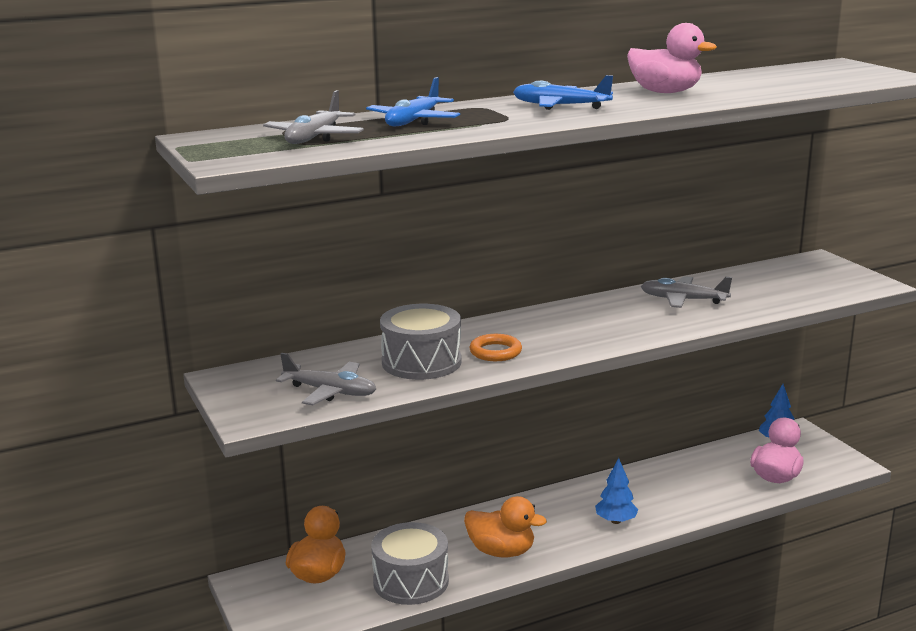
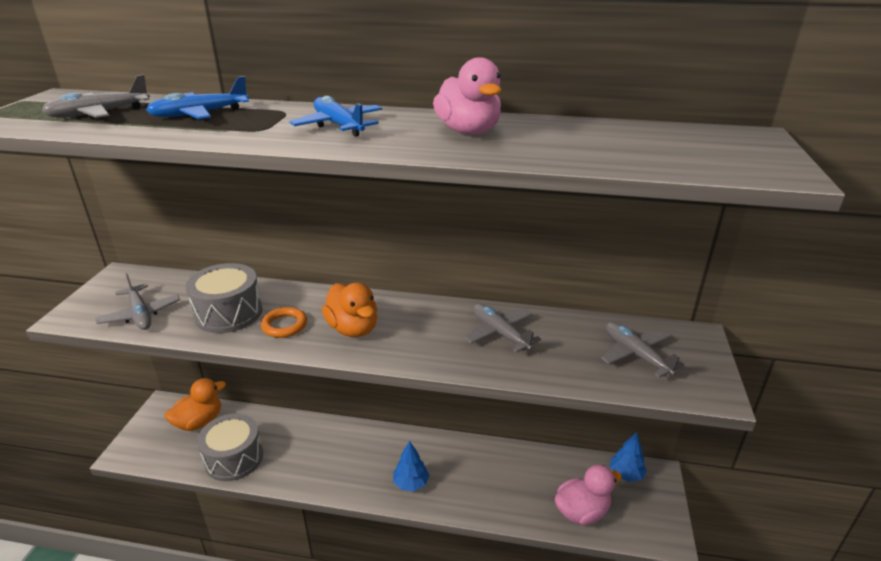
camera: 35 degrees right, 10 degrees up
(501, 551) = (310, 466): orange duck -> orange duck (353, 329)
(797, 281) = (635, 354): none -> grey plane

